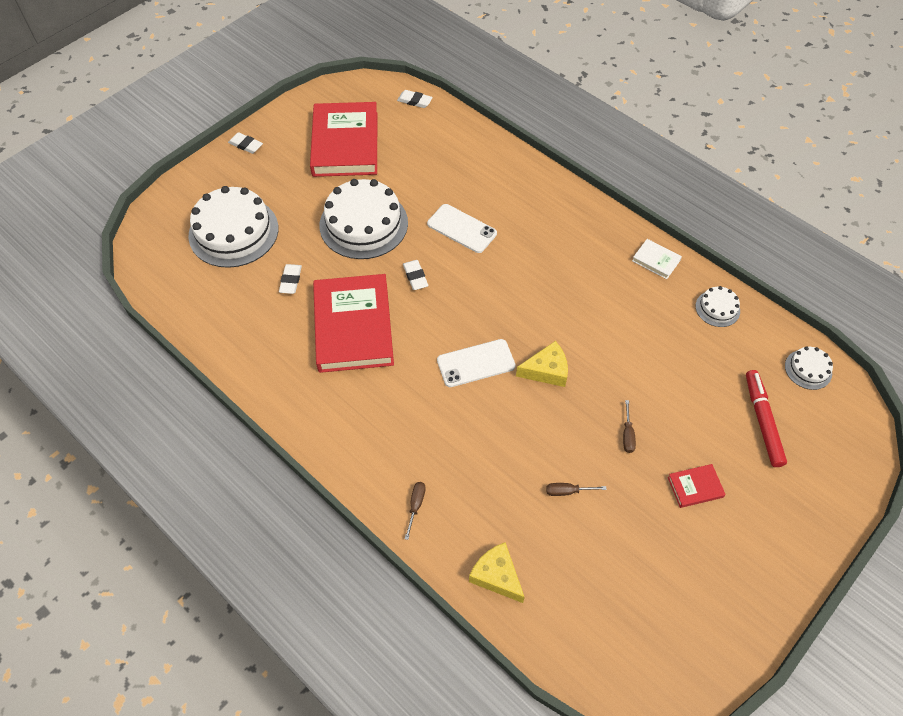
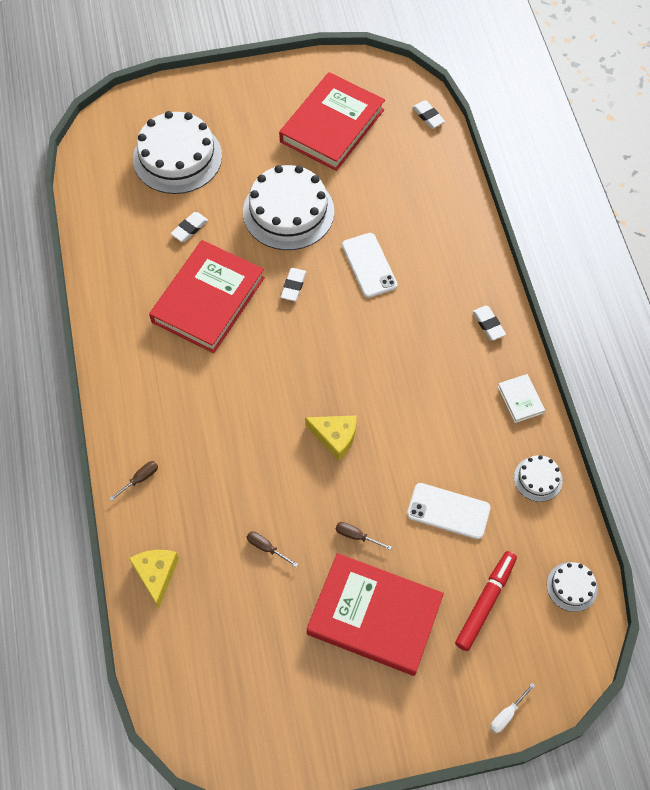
camera: 35 degrees right, 5 degrees up
(246, 145) = (247, 80): white eraser -> white eraser (488, 324)
(476, 363) = (281, 393): white phone -> white phone (448, 511)
(627, 435) = (356, 536): brown screwdriver -> brown screwdriver turned 75 degrees clockwise
(695, 487) = (374, 616): red book -> red book, size x2.41
(850, 493) = (506, 714): none -> white screwdriver

